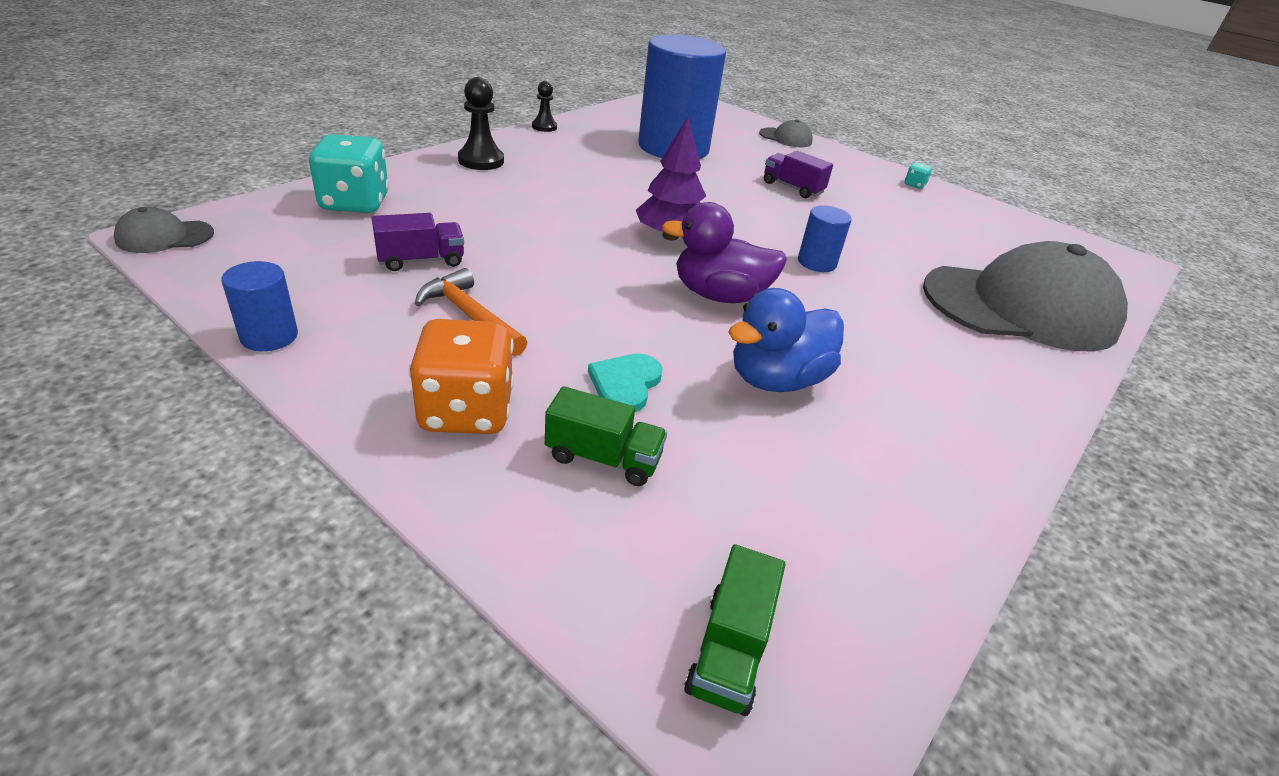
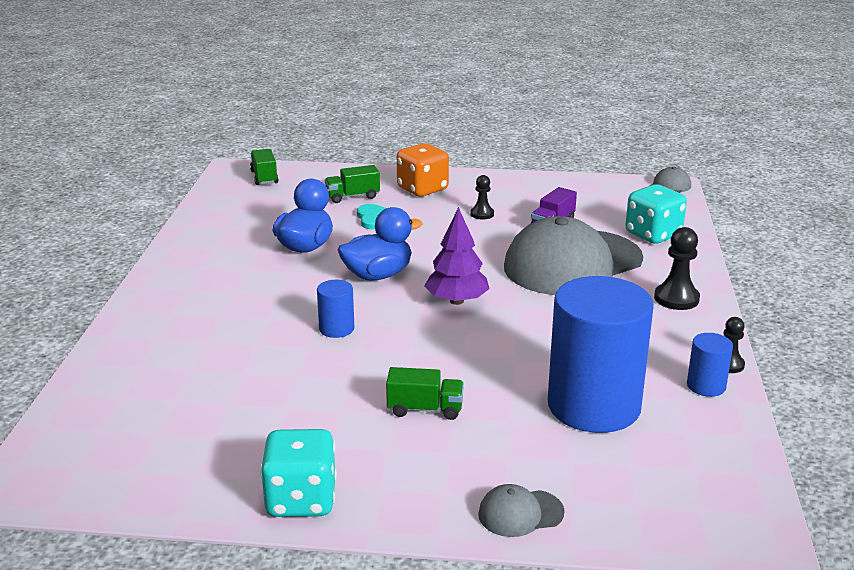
camera: 150 degrees right, 10 degrees down
(269, 336) = (536, 179): blue cylinder -> blue cylinder (706, 386)
(469, 315) = (482, 214): orange hammer -> black pawn
(719, 295) = (378, 275): purple duck -> blue duck
(792, 188) = (425, 409): purple truck -> green truck
(914, 185) = (301, 500): turquoise dice -> turquoise dice, size x2.37
(1020, 307) = (157, 361): grey cap -> grey cap (572, 263)

